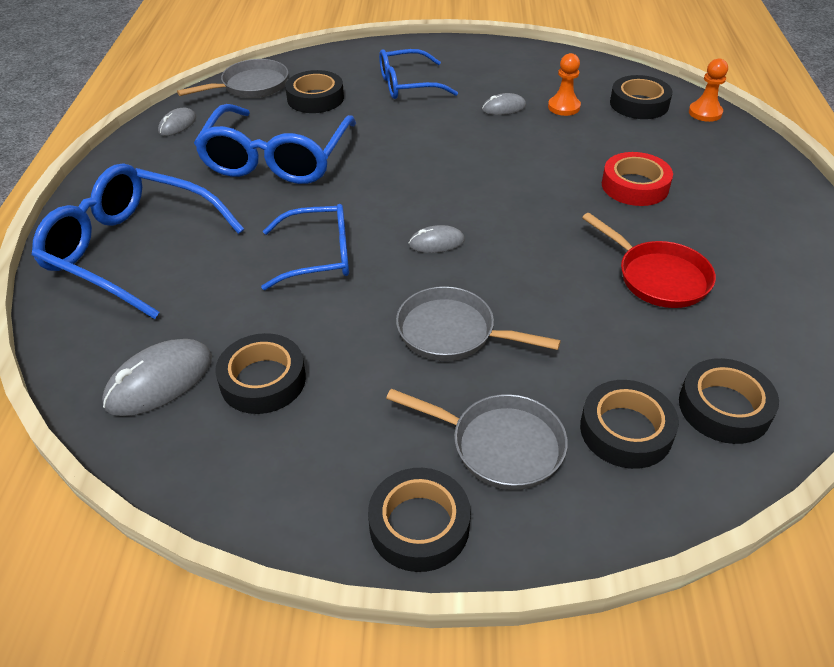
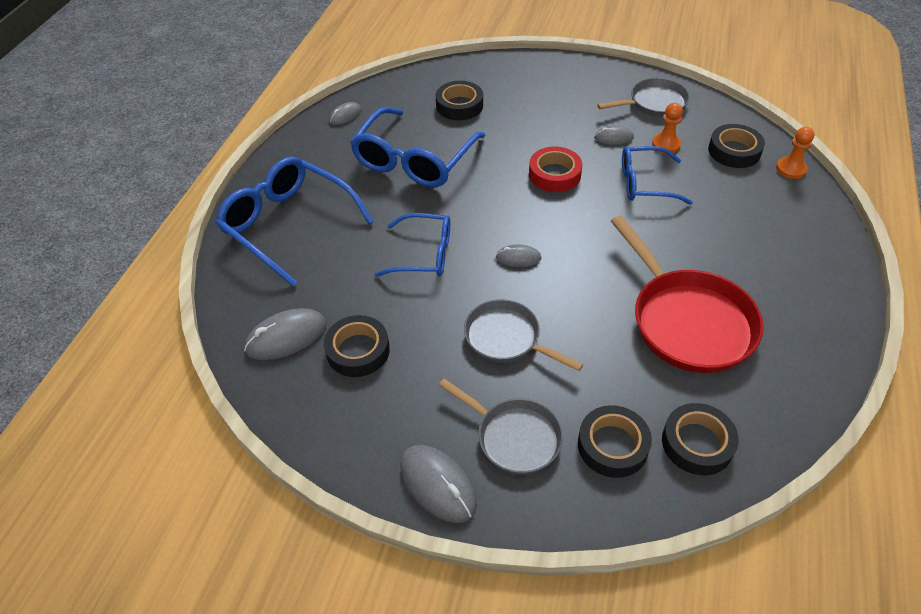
camera: 15 degrees right, 5 degrees up
(251, 86) = (411, 86): grey pan -> grey pan (654, 103)
(408, 85) = (539, 103): blue glasses -> blue glasses (645, 183)
(419, 525) = (438, 484): black tape -> grey mouse
(635, 186) = (699, 232): red tape -> red tape (554, 174)
(658, 277) = (687, 321): red pan -> red pan, size x1.64

